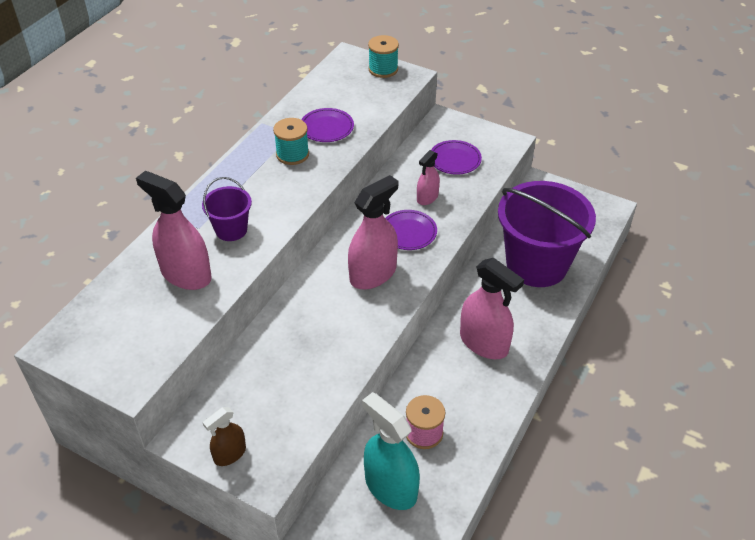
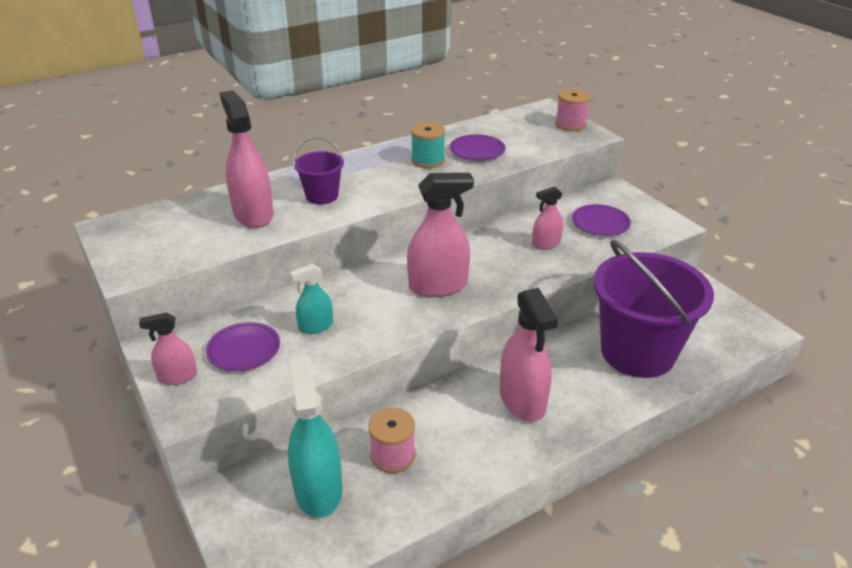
camera: 30 degrees right, 10 degrees down
(230, 454) = (177, 377): brown spray bottle -> pink spray bottle
(304, 355) = (316, 326): none -> turquoise spray bottle
(383, 69) = (570, 124): turquoise spool -> pink spool
(408, 232) = (502, 265): purple plate -> purple plate (244, 350)

